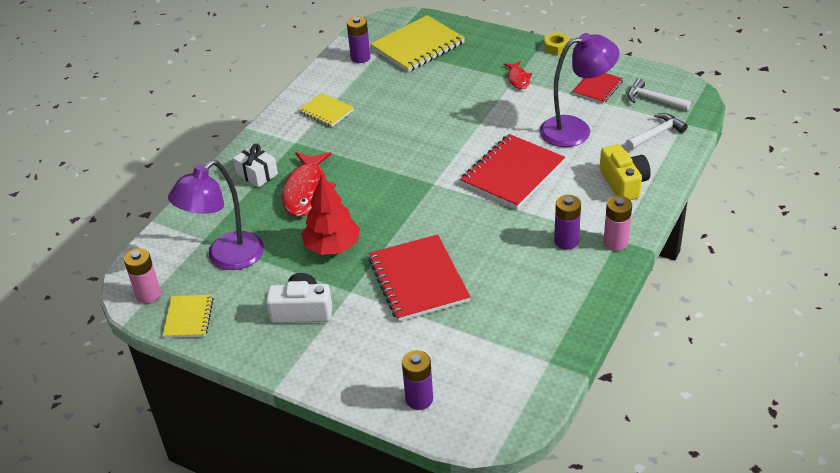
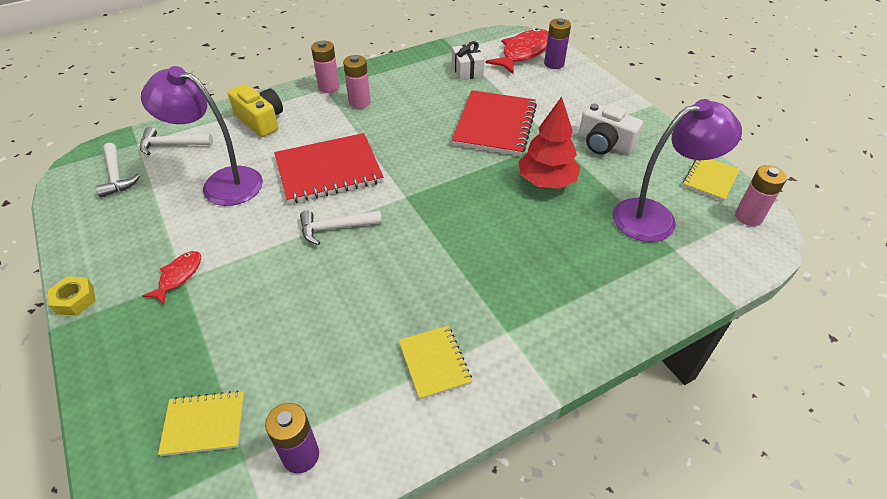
camera: 150 degrees left, 5 degrees up
(257, 174) = (580, 305): white gift -> white gift (467, 70)
(306, 191) = (535, 251): red fish -> red fish (523, 53)
(418, 46) = (204, 424): yellow notebook -> yellow notebook, size x0.55
(458, 142) = (335, 228): none -> white hammer
(566, 241) = (359, 102): purple battery -> pink battery
(597, 88) = (132, 217): red notebook -> none
(624, 183) = (260, 120): yellow camera -> yellow camera turned 120 degrees clockwise

